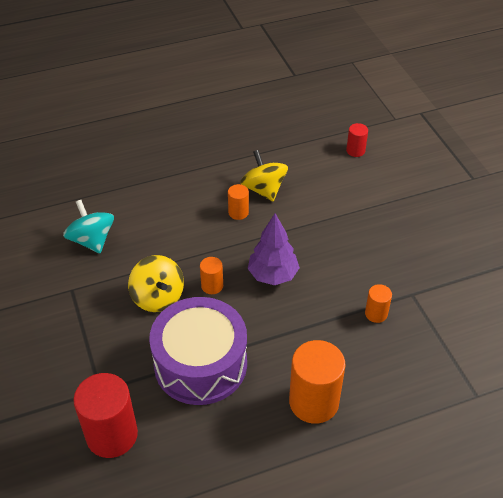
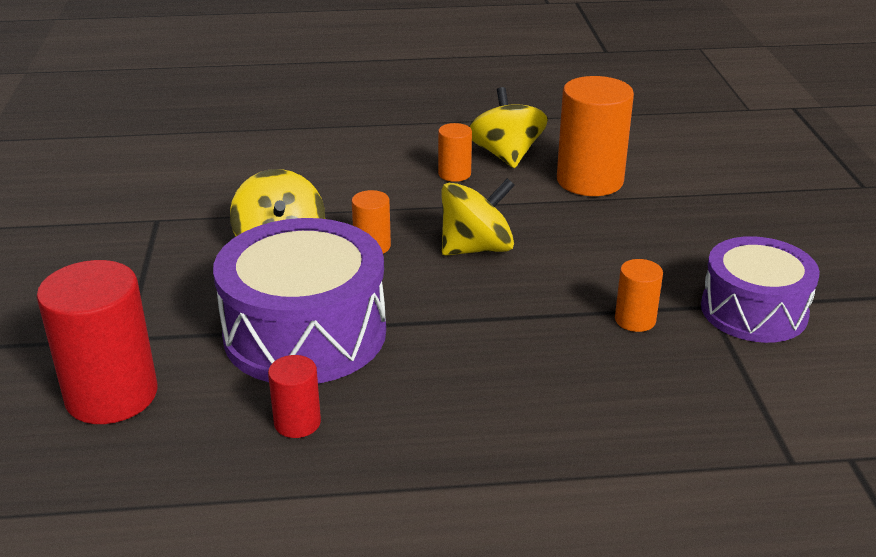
camera: 15 degrees right, 15 degrees down
(92, 240) = (219, 173): turquoise spinning top -> none
(273, 275) = (476, 248): purple tree -> yellow spinning top
(314, 402) = (475, 415): orange cylinder -> orange cylinder (589, 181)
(355, 150) = (671, 133): red cylinder -> red cylinder (297, 423)
(435, 293) = (754, 311): none -> purple drum

